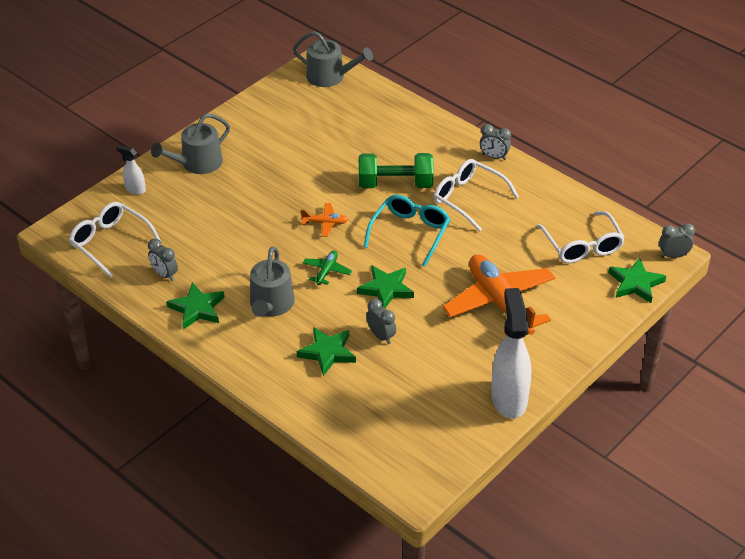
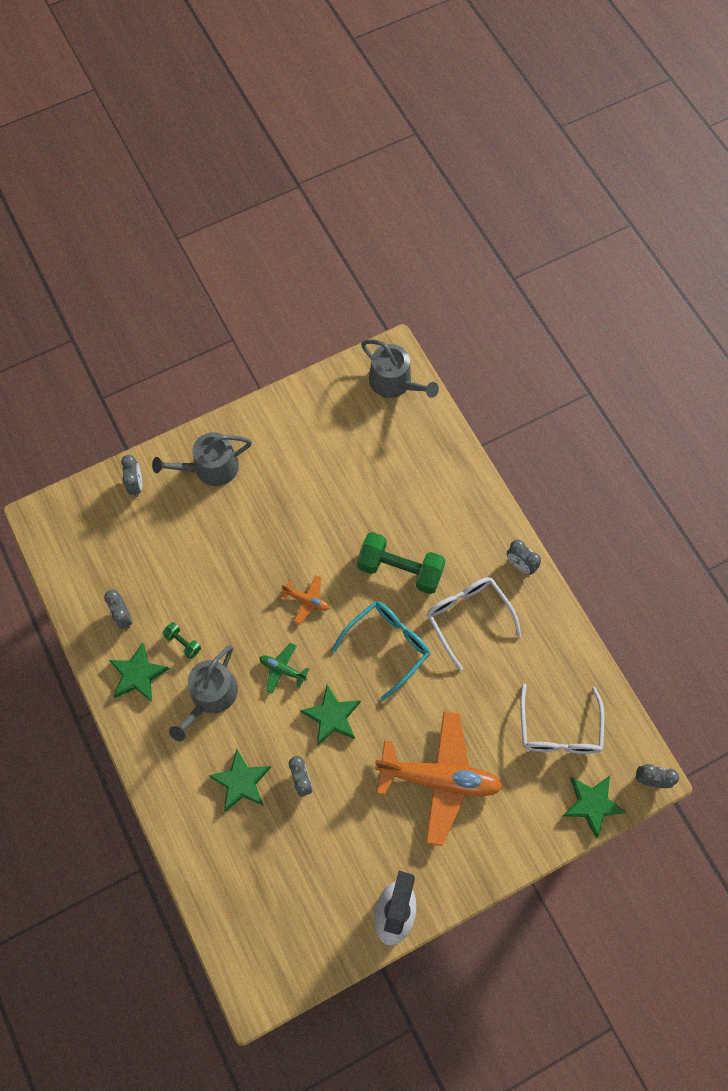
camera: 20 degrees right, 25 degrees up
(110, 243) = (86, 552): white glasses -> none
(135, 189) = (136, 484): white spray bottle -> grey clock
(228, 277) = (183, 642): none -> green dumbbell
(327, 271) = (282, 669): green plane -> green plane turned 105 degrees counterclockwise
(500, 303) = (439, 778): orange plane -> orange plane turned 105 degrees clockwise

